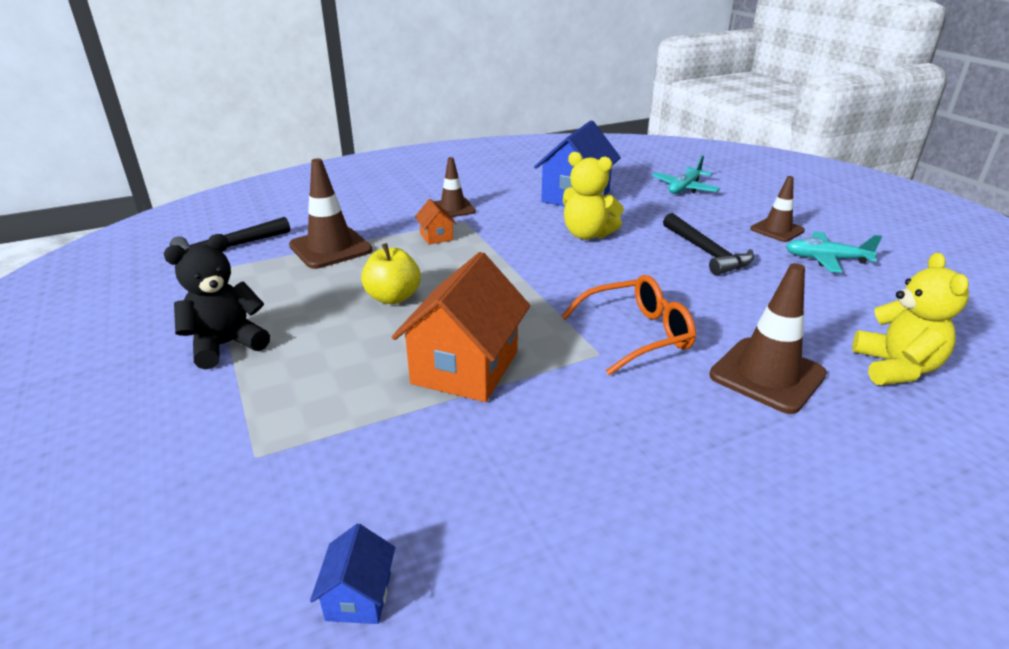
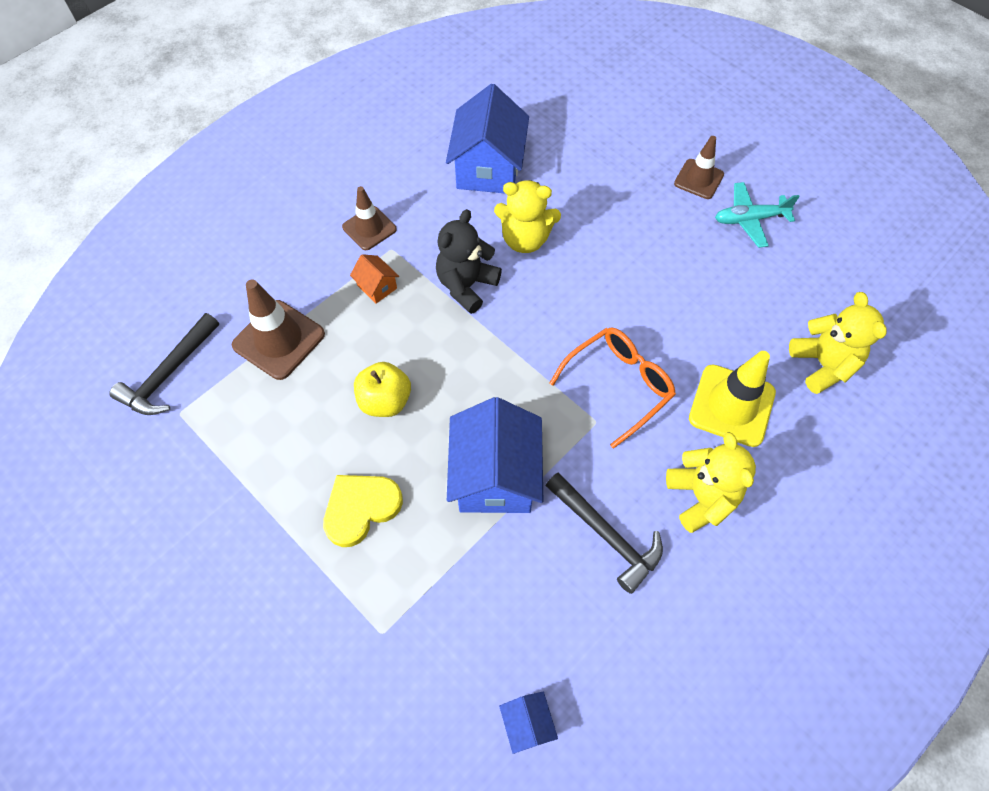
camera: 20 degrees left, 30 degrees up
(226, 345) = (271, 518): black teddy bear -> black teddy bear (466, 286)
(314, 358) = (361, 508): none -> yellow heart
(465, 368) = (495, 476): orange house -> blue house
(684, 188) = (593, 120): turquoise plane -> none
(702, 439) = (701, 497): none -> yellow teddy bear
(706, 252) = (644, 238): black hammer -> black hammer (606, 535)
(767, 375) = (731, 405): brown traffic cone -> yellow traffic cone

